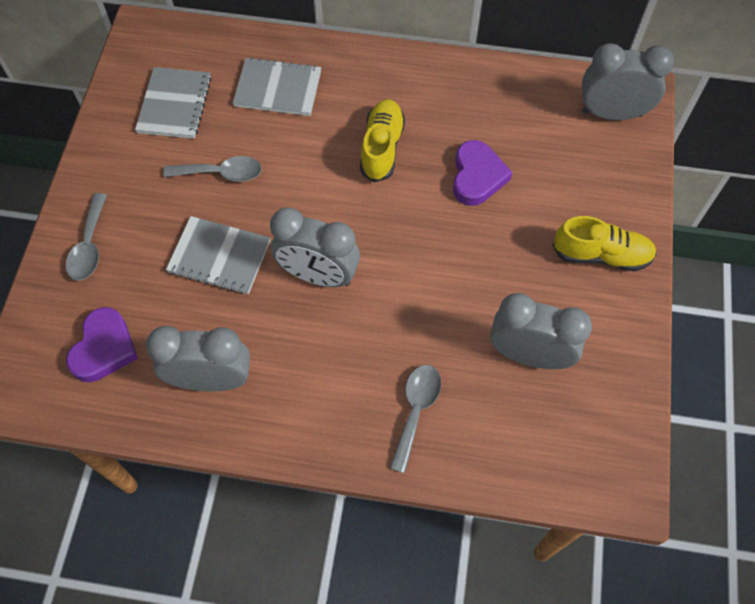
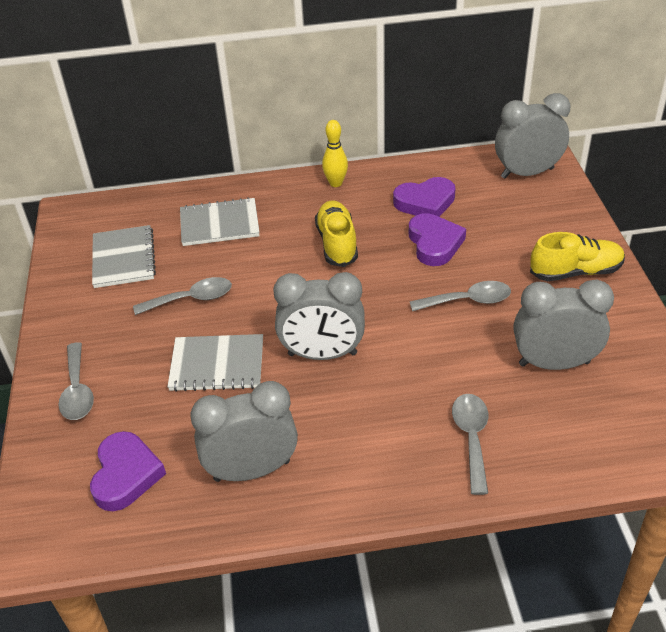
camera: 15 degrees left, 20 degrees down
(410, 69) = (336, 183): none -> yellow bowling pin
(479, 256) = (468, 301): none -> grey spoon
(490, 121) = (425, 202): none -> purple heart

